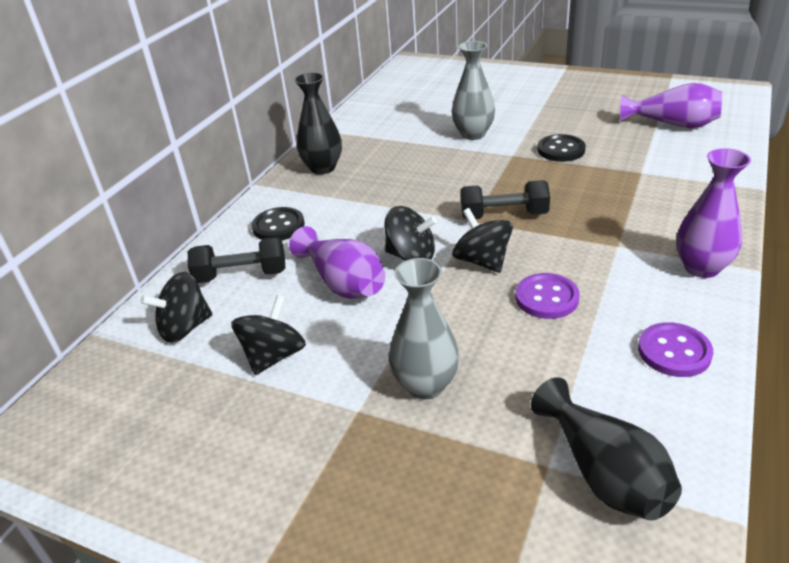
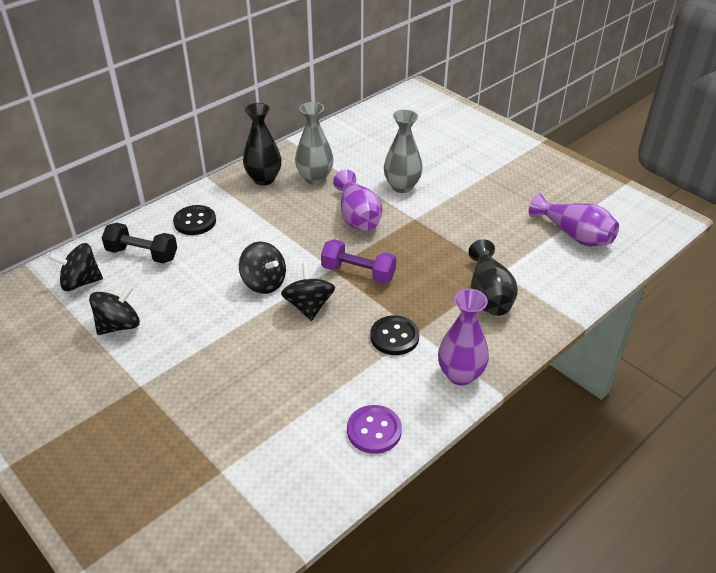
camera: 20 degrees right, 5 degrees up
(343, 283) = (202, 286): purple vase -> purple vase (357, 216)
(426, 385) = (193, 385): grey vase -> grey vase (315, 178)
(504, 215) = (358, 273): black dumbbell -> purple dumbbell
(546, 298) = (326, 354): purple button -> none
(561, 150) = (457, 227): black button -> black button (394, 337)
(604, 473) = (249, 491): black vase -> black vase (488, 295)

